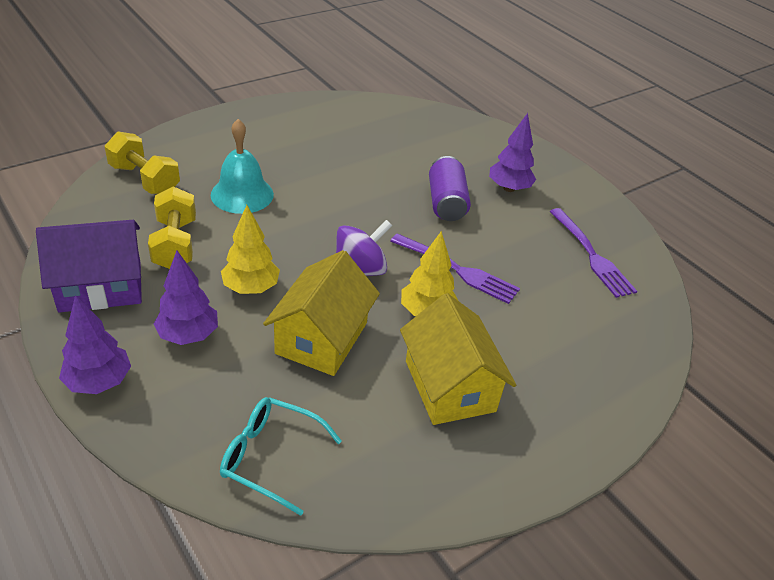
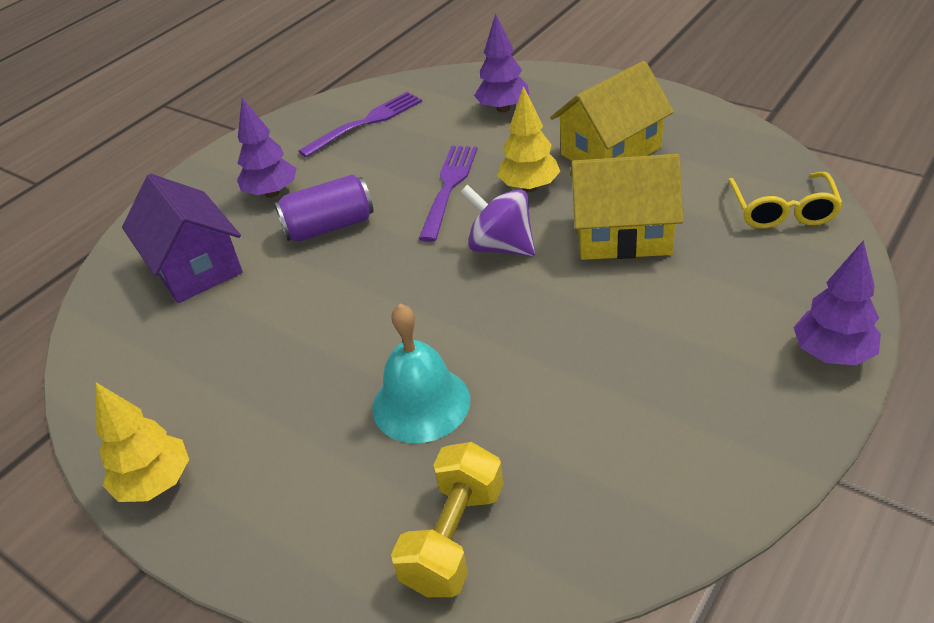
camera: 100 degrees left, 0 degrees up
(100, 287) = (710, 441): purple house -> purple house (195, 266)
(175, 244) = (575, 415): yellow dumbbell -> none
(188, 335) = (708, 323): purple tree -> purple tree (503, 108)
(251, 288) = (596, 311): yellow tree -> yellow tree (156, 483)
(270, 457) = (782, 211): turquoise glasses -> yellow glasses

